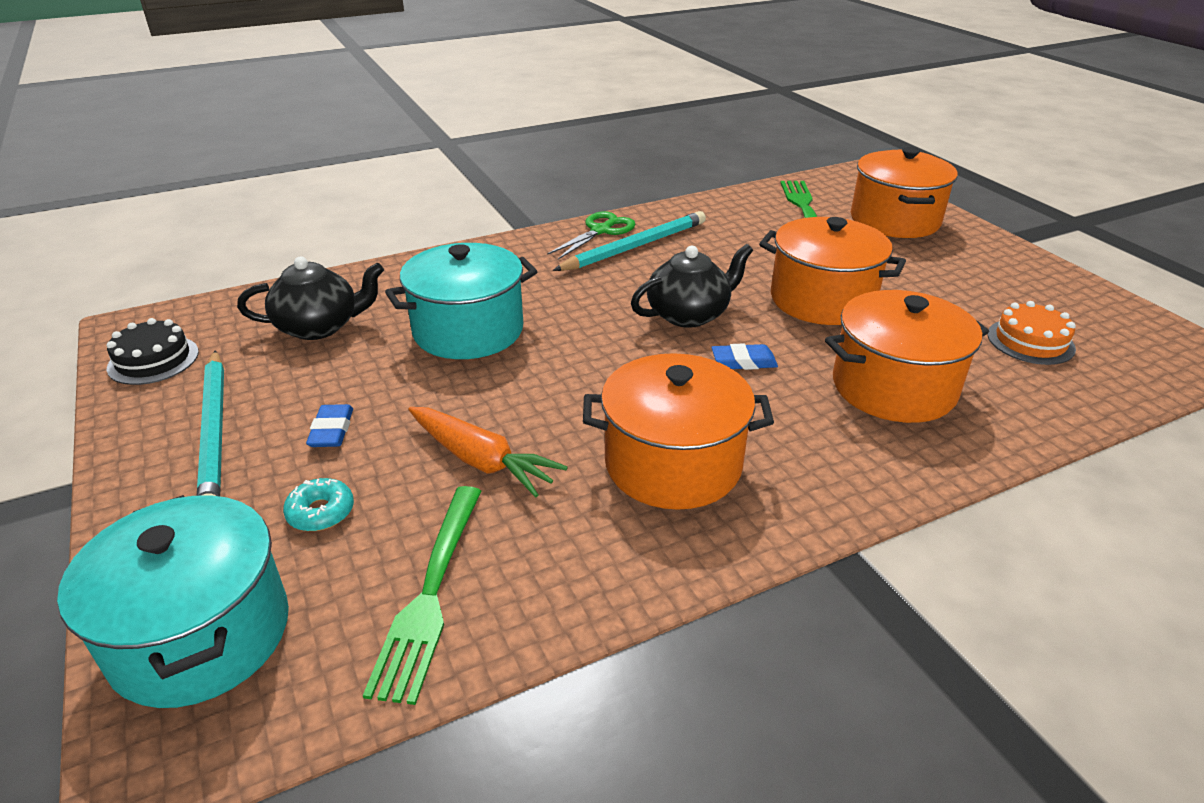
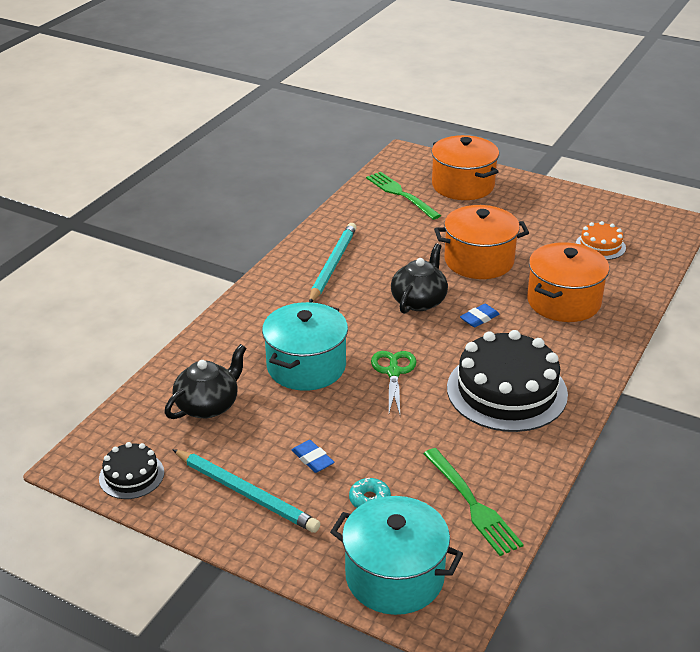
camera: 35 degrees left, 0 degrees up
(480, 460) = (413, 435): orange carrot -> none
(600, 231) = (296, 261): green scissors -> green scissors (393, 372)
(673, 464) = (506, 391): orange pot -> black cake

